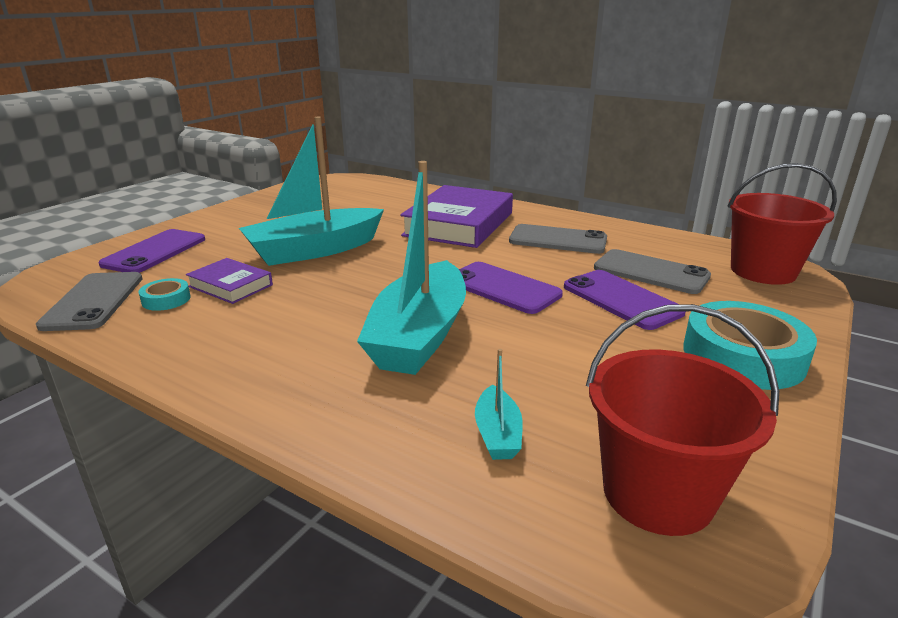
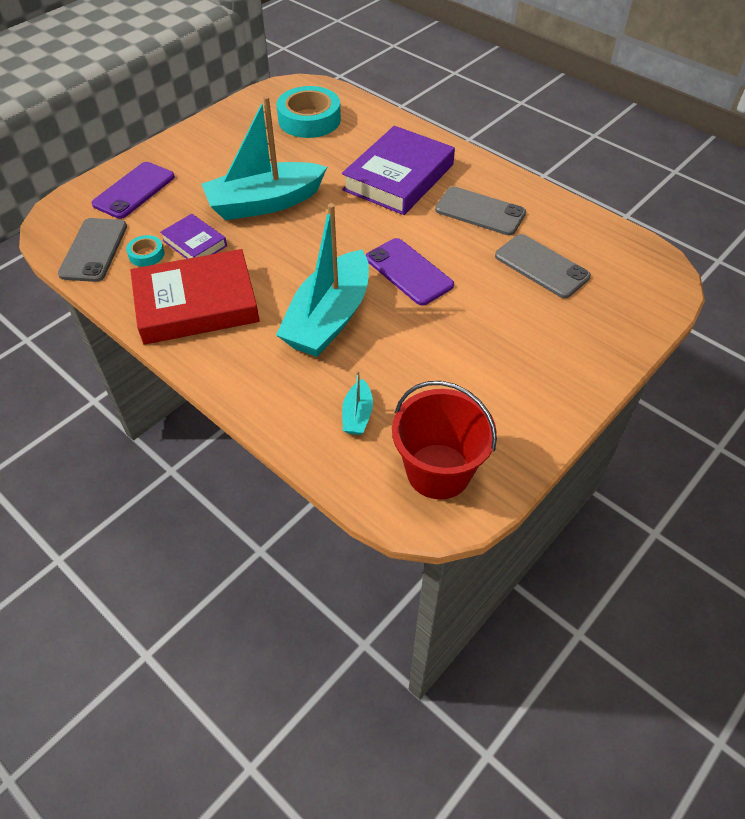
camera: 10 degrees right, 25 degrees up
(235, 338) = (196, 304): none -> red book
(621, 299) = (499, 298): purple phone -> none
(743, 356) = (560, 370): turquoise tape -> turquoise tape (309, 120)
(763, 271) = (641, 276): red bucket -> none

